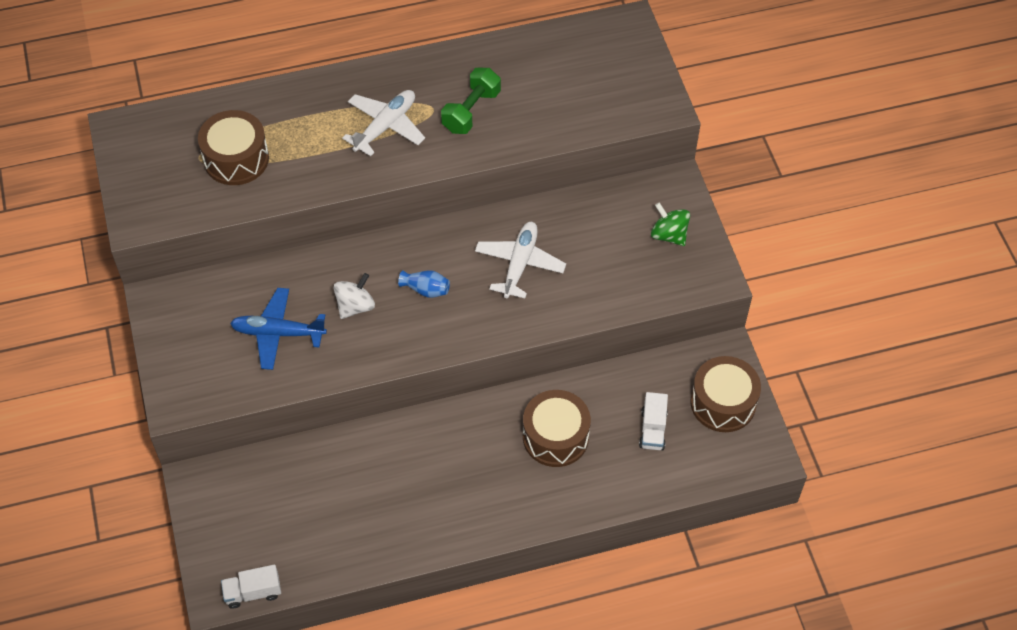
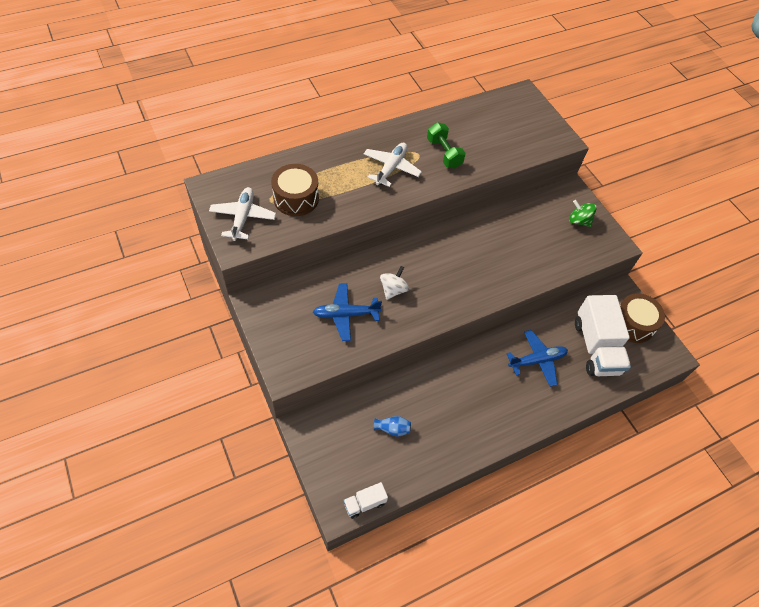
camera: 15 degrees left, 0 degrees up
(426, 290) = (437, 273): blue vase -> blue vase (392, 429)
(471, 111) = (444, 153): green dumbbell -> green dumbbell turned 45 degrees counterclockwise
(520, 264) = (492, 249): white plane -> white plane (243, 217)
(555, 437) = (537, 360): brown drum -> blue plane
(652, 429) = (596, 347): white truck -> white truck, size x2.11

